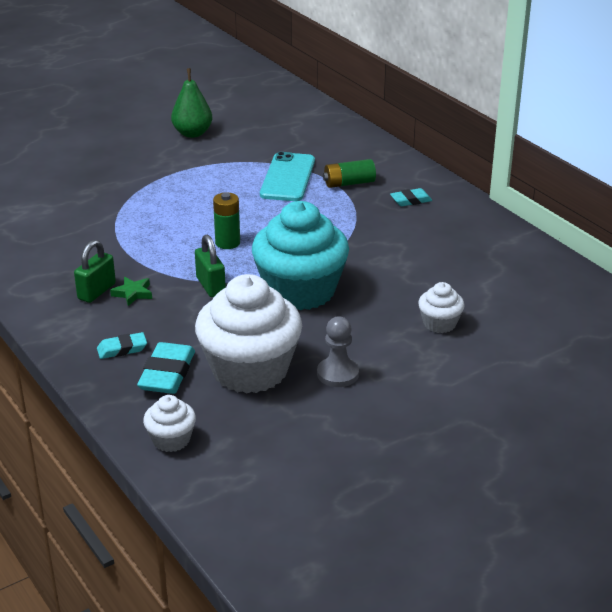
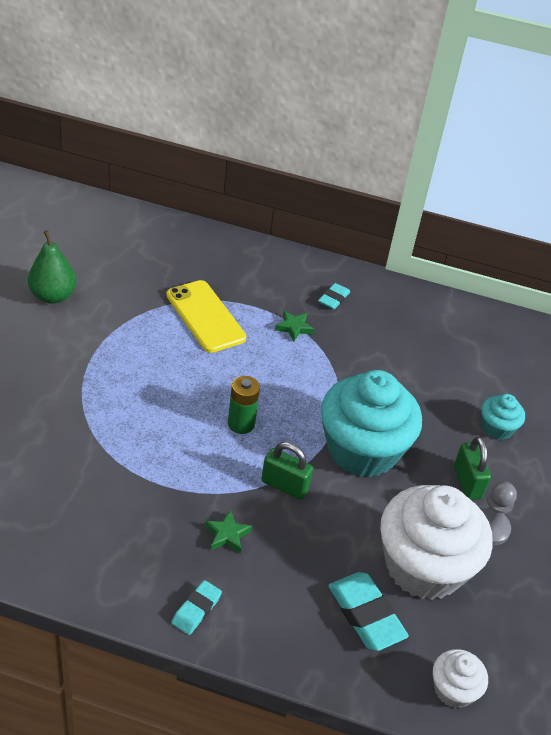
camera: 45 degrees left, 10 degrees up
(97, 291) = (191, 552): green padlock -> green padlock (467, 482)
(122, 349) = (295, 610): turquoise eraser -> turquoise eraser (196, 610)
(288, 178) = (205, 316): turquoise phone -> yellow phone
(349, 183) = (264, 300): green battery -> none
(350, 206) = (294, 328): none -> green star
(439, 323) = (497, 428): white cupcake -> turquoise cupcake

